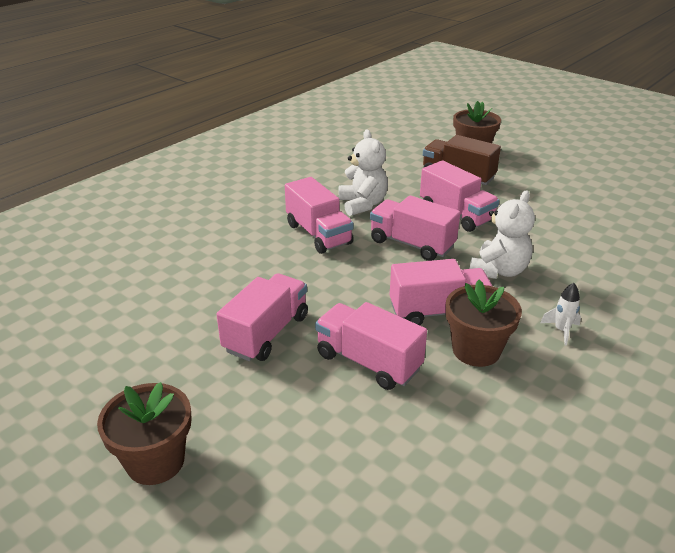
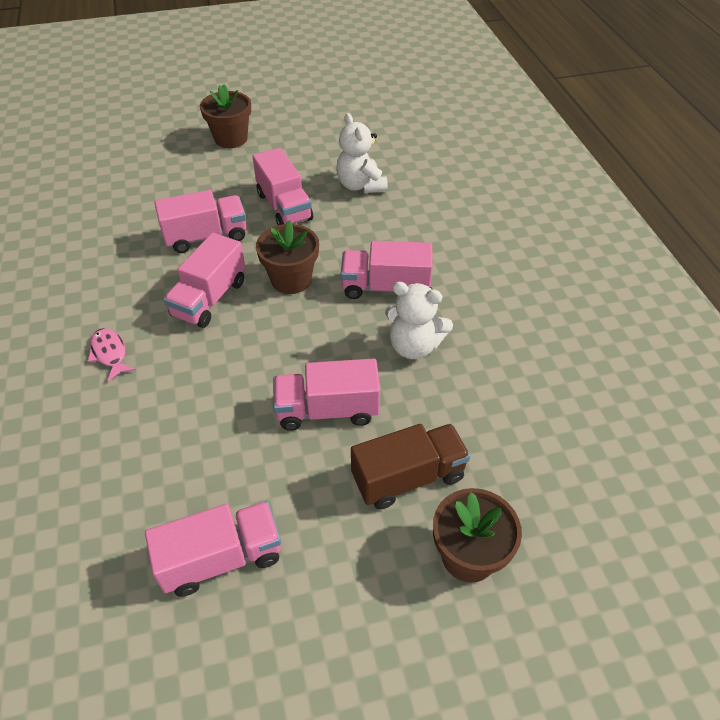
camera: 125 degrees right, 15 degrees up
(412, 244) = (309, 339): pink truck -> pink truck (221, 558)
(476, 350) = (153, 292): brown flower pot -> brown flower pot (291, 280)
(499, 270) = (211, 372): white teddy bear -> white teddy bear (360, 185)
(561, 330) = (110, 353): white rocket -> pink fish

